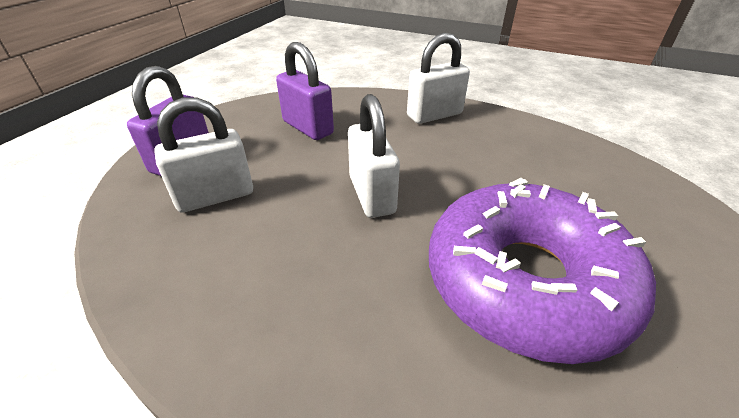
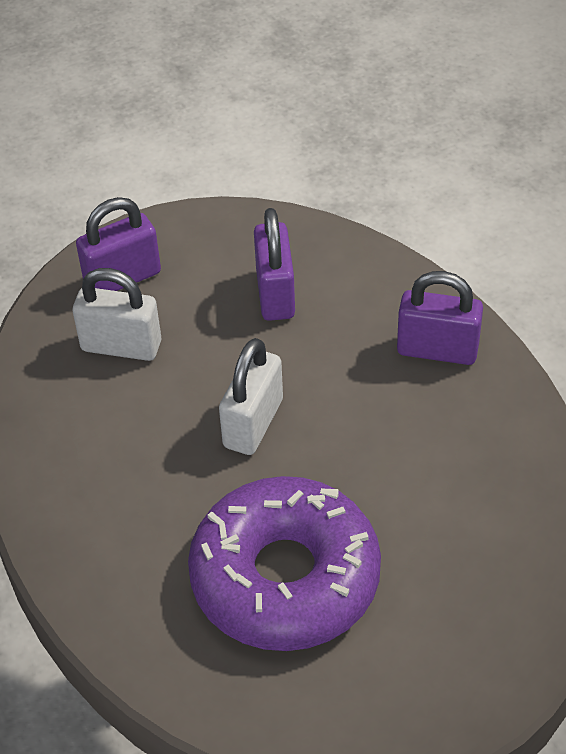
camera: 40 degrees right, 10 degrees up
(434, 115) = (437, 350): white padlock -> purple padlock

